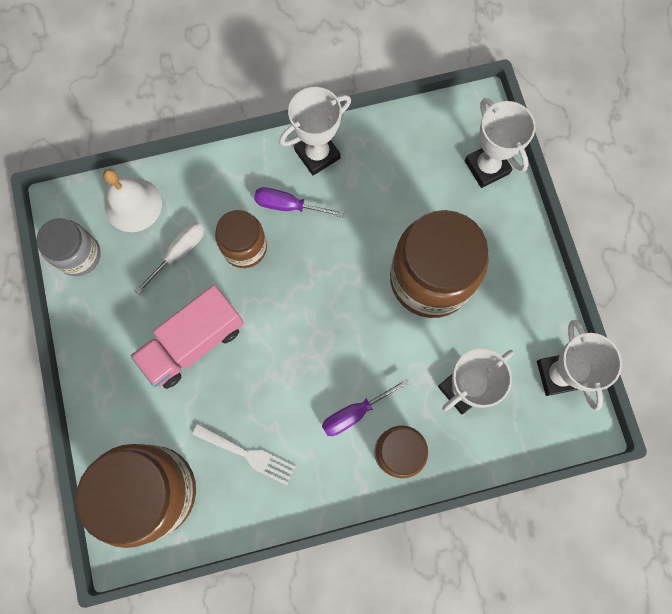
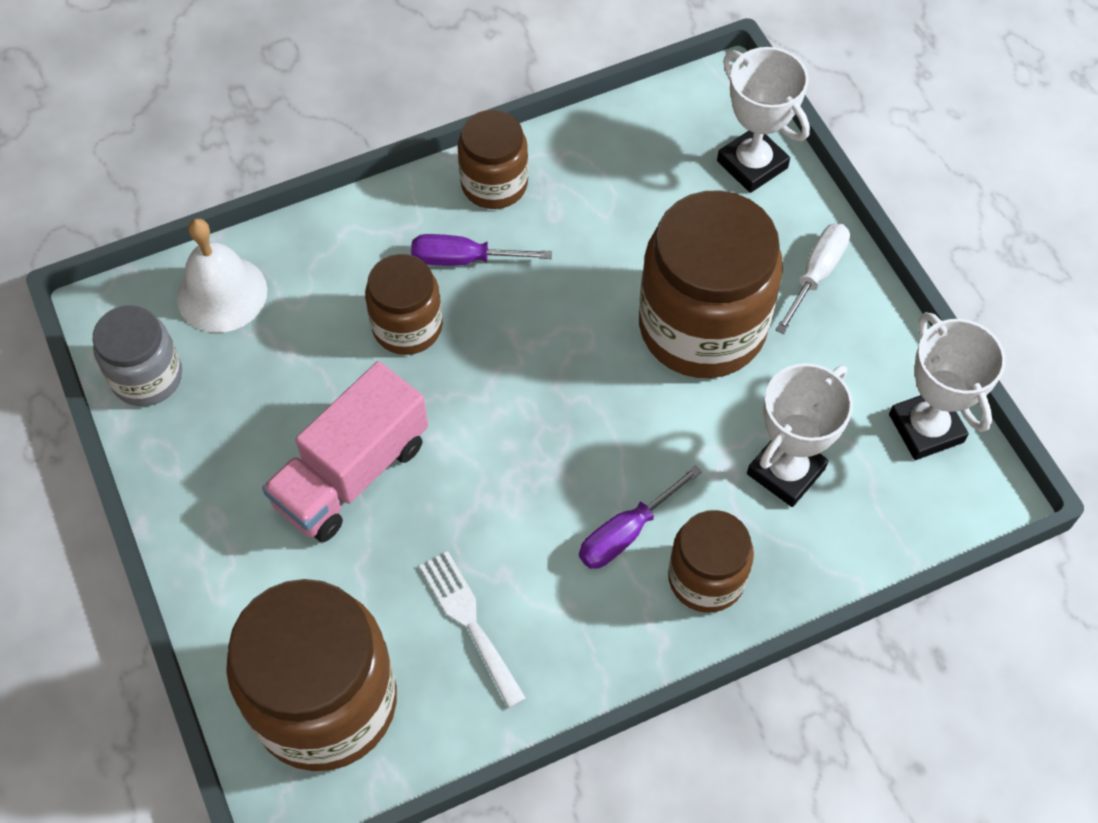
camera: 10 degrees left, 15 degrees down
(179, 253) = (306, 350): white screwdriver -> white screwdriver (816, 275)
(248, 455) = (469, 621): white fork -> white fork turned 135 degrees counterclockwise
(317, 154) = (494, 184): white trophy -> brown jar

